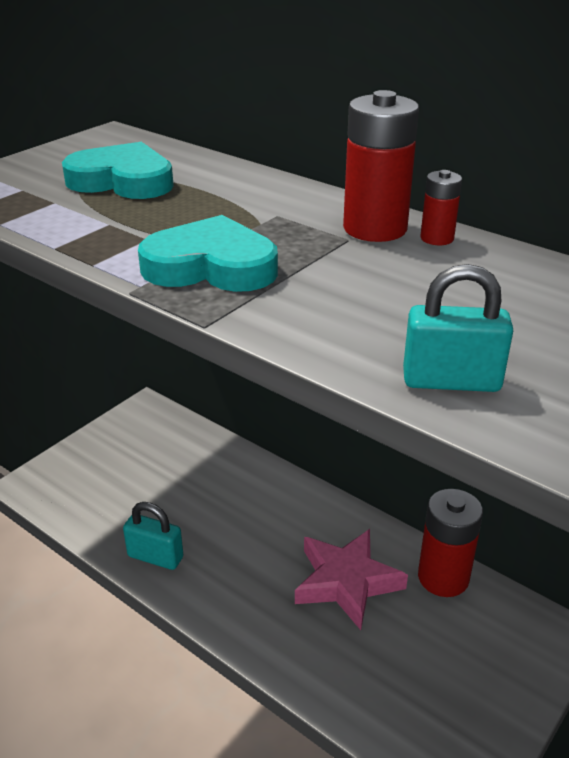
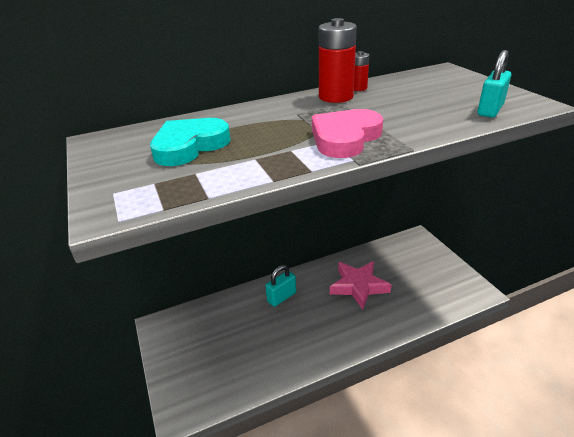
camera: 60 degrees left, 0 degrees up
(155, 557) = (296, 358): turquoise padlock -> turquoise padlock (281, 297)
(211, 266) = (345, 138): turquoise heart -> pink heart
(443, 577) = (372, 255): red battery -> none

